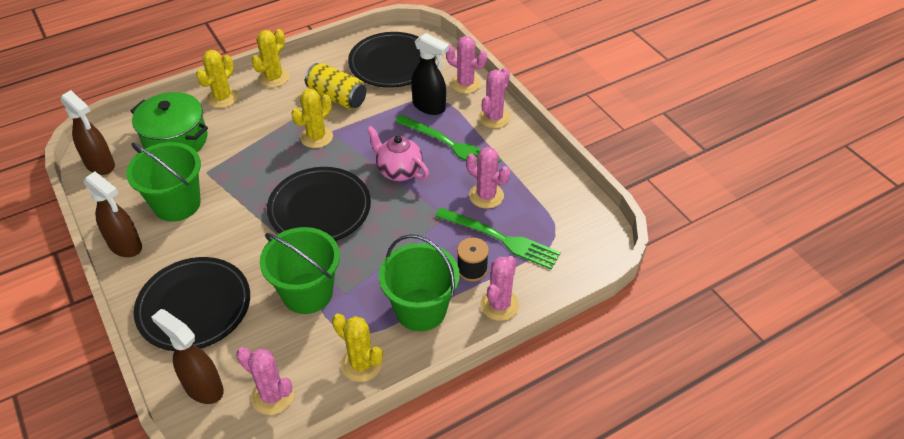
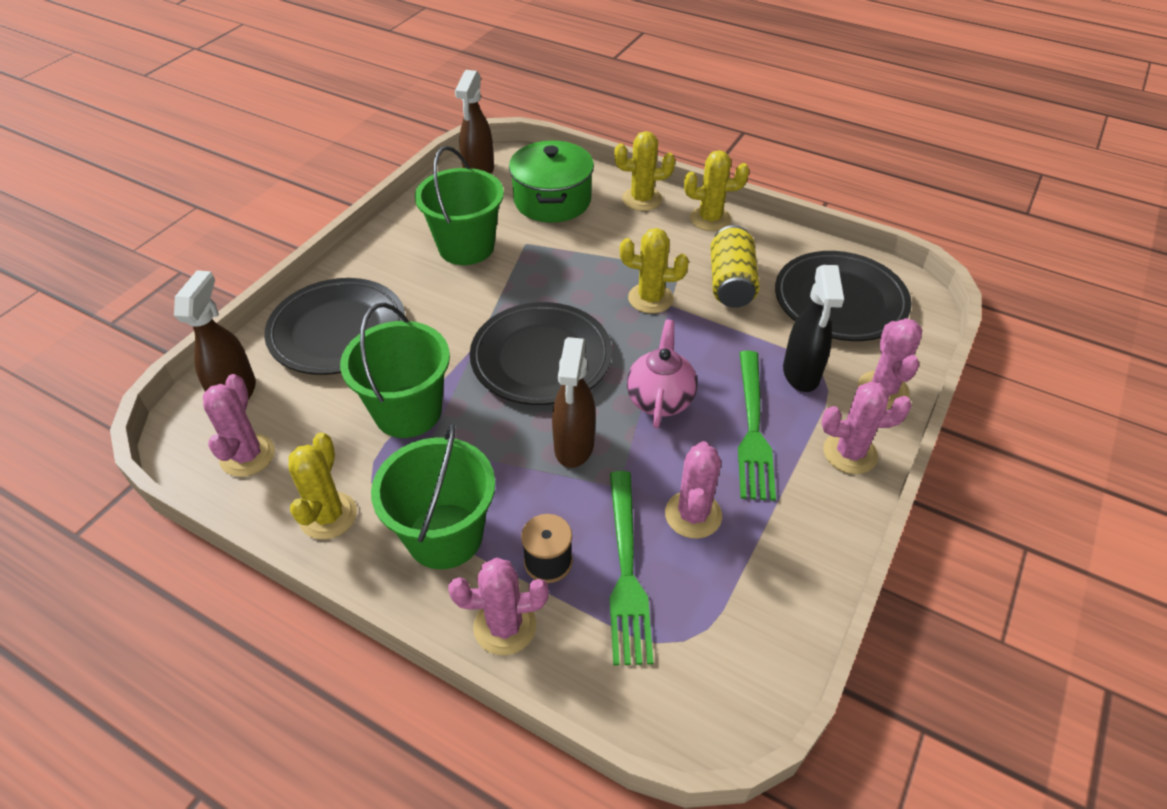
camera: 60 degrees right, 0 degrees up
(126, 246) = (387, 243): brown spray bottle -> brown spray bottle (574, 446)

